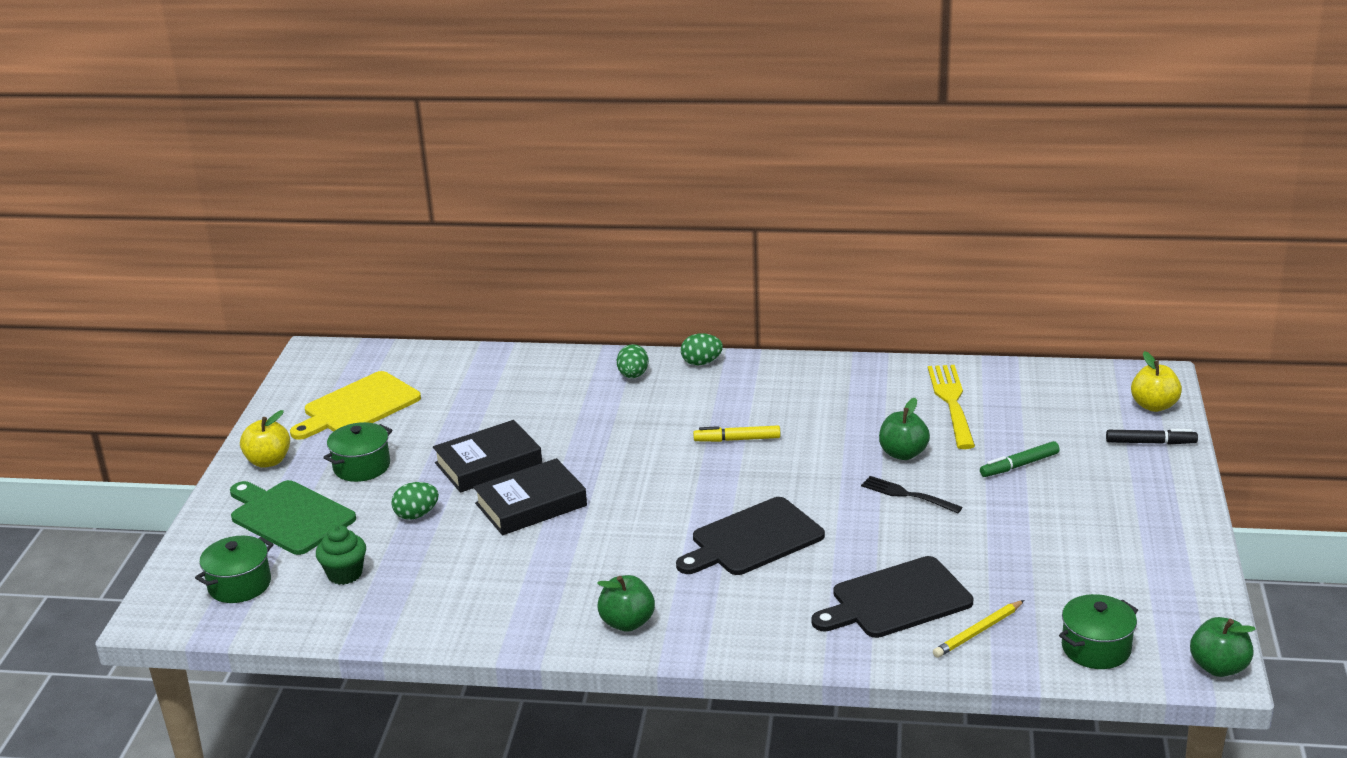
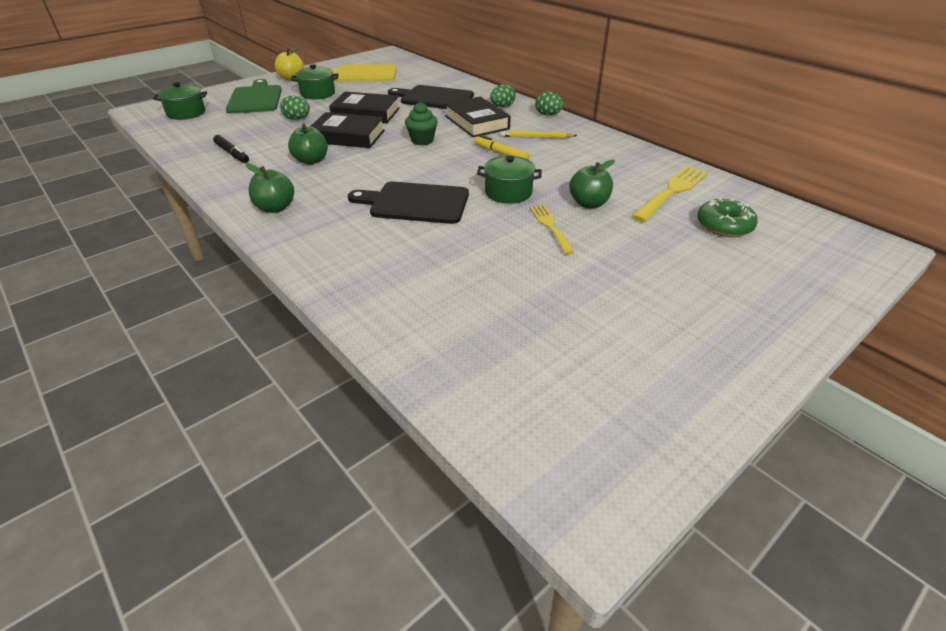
camera: 40 degrees right, 10 degrees up
(345, 574) = (224, 127): green cupcake -> green cupcake (422, 140)
(642, 412) = (476, 122): none -> black book
(896, 600) = (431, 282): black cutting board -> black cutting board (434, 98)
(908, 495) = (551, 227): black fork -> yellow fork
(977, 632) = (445, 337): yellow pencil -> yellow pencil (536, 137)
(1019, 465) = (663, 248): green marker -> none
(1034, 417) = (724, 226): none -> green donut
(1096, 648) = (511, 413): green pot -> green pot (508, 192)
(1150, 443) = (807, 287): black marker -> black marker (232, 153)
(1154, 406) = (849, 264): yellow apple -> none
(1218, 667) = (599, 518): green apple -> green apple (311, 161)

